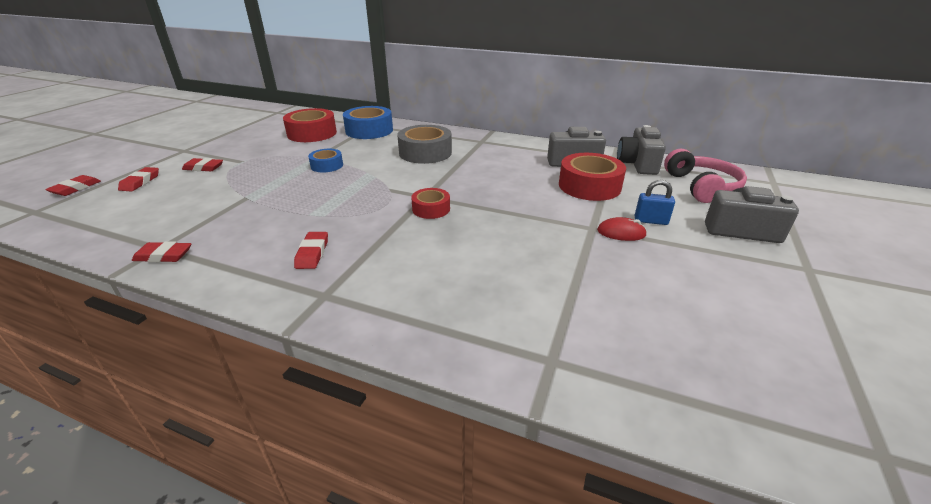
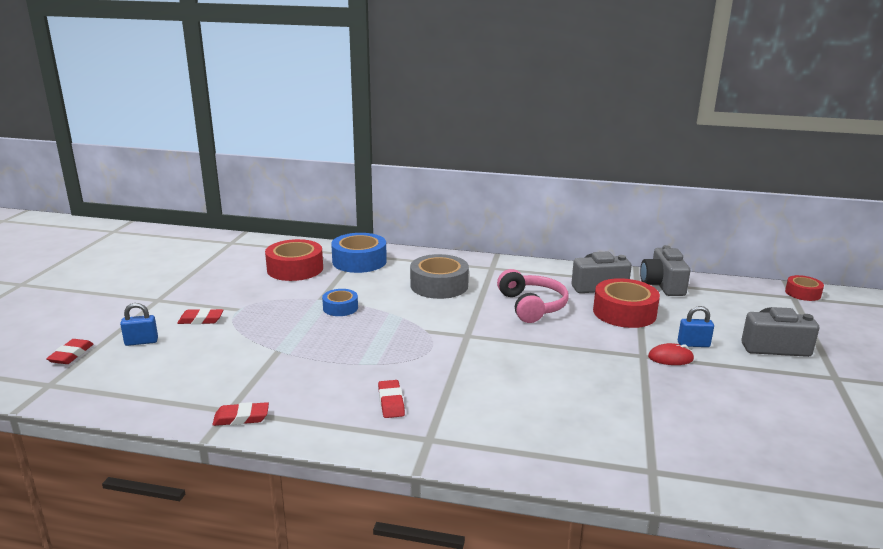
camera: 10 degrees left, 10 degrees down
(140, 182) = (141, 342): red eraser -> blue padlock
(431, 209) = (480, 348): red tape -> red tape (802, 293)
(701, 187) = (729, 306): pink headphones -> pink headphones (532, 306)

